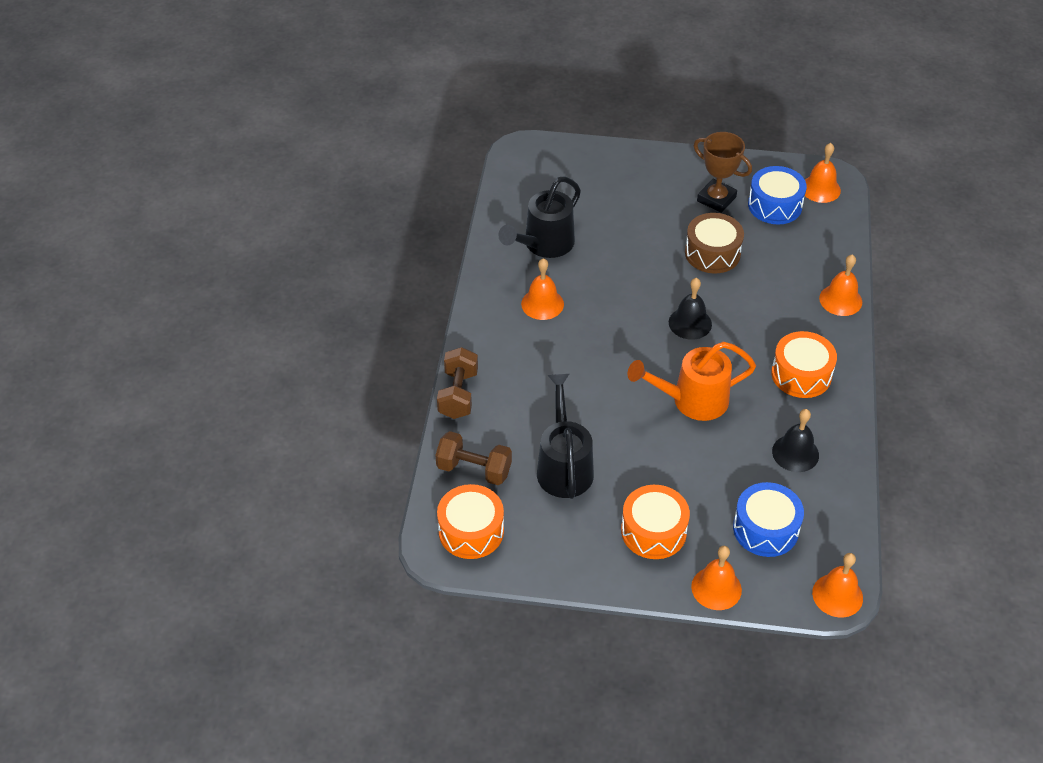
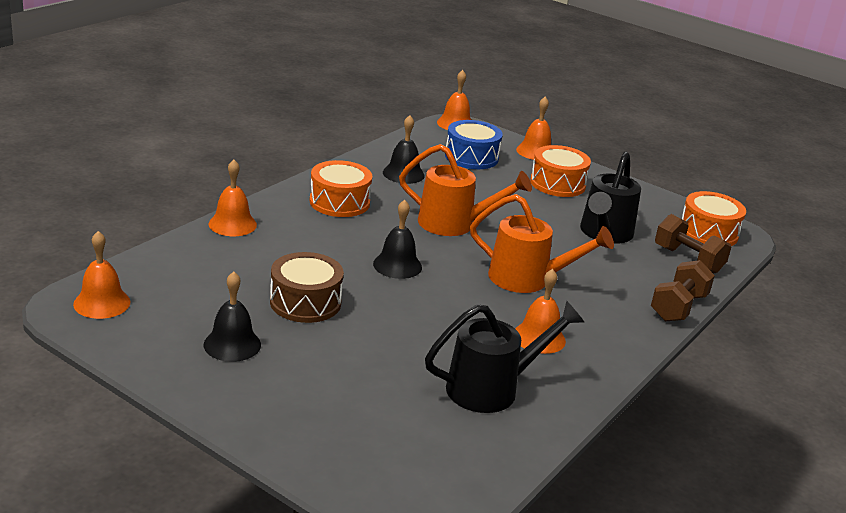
camera: 155 degrees left, 20 degrees down
(588, 362) = (528, 279): none -> orange watering can
(716, 199) = (232, 344): brown trophy -> black bell
(775, 205) = (176, 311): blue drum -> none

